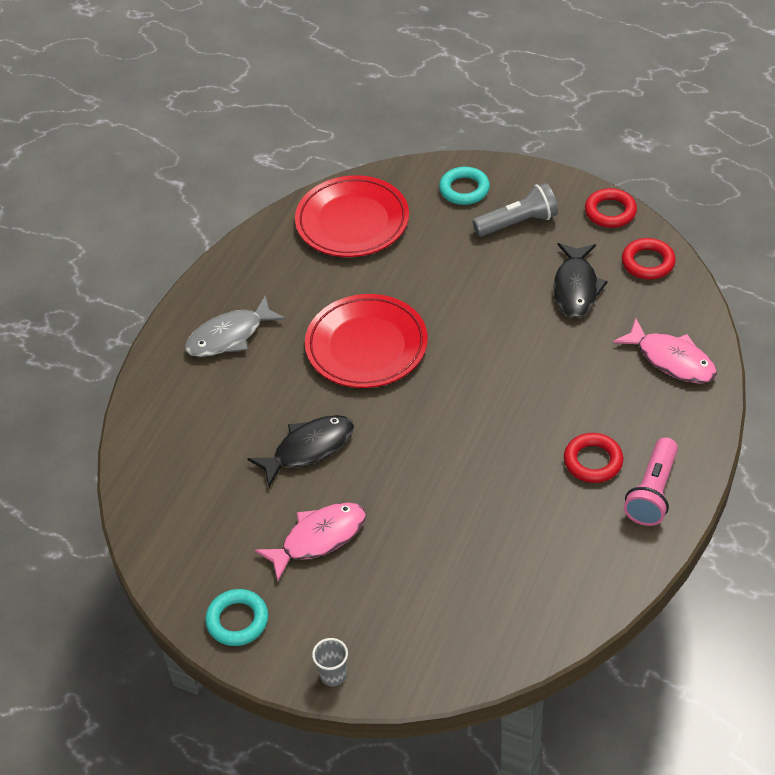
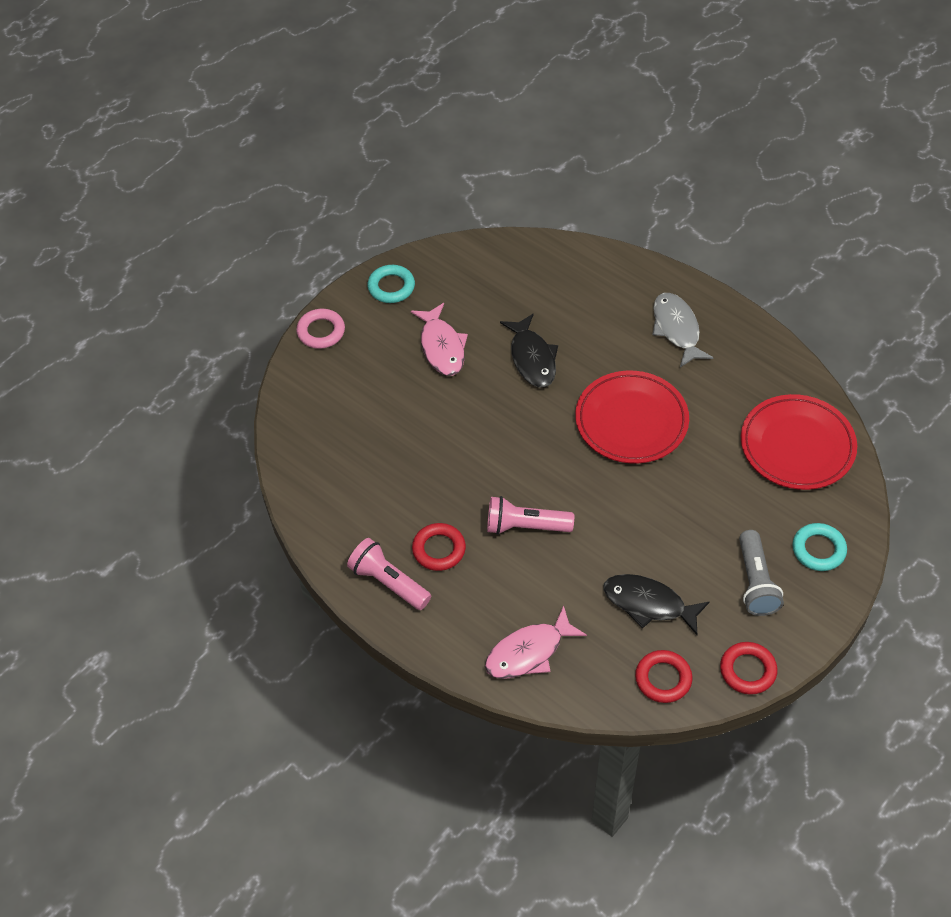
camera: 105 degrees right, 5 degrees up
(333, 675) = (321, 331): grey cup -> pink ring
(532, 398) = (525, 526): none -> pink flashlight

